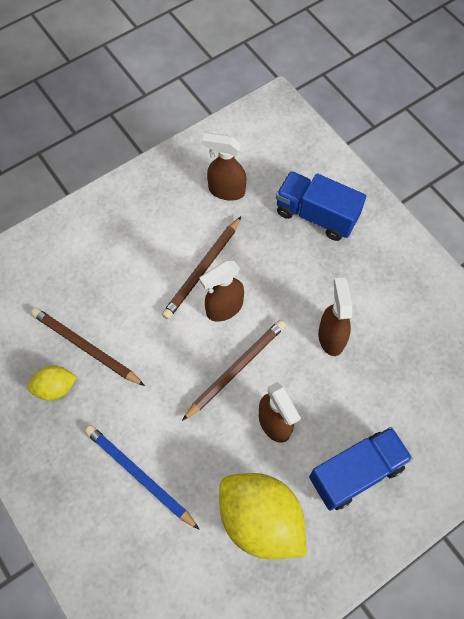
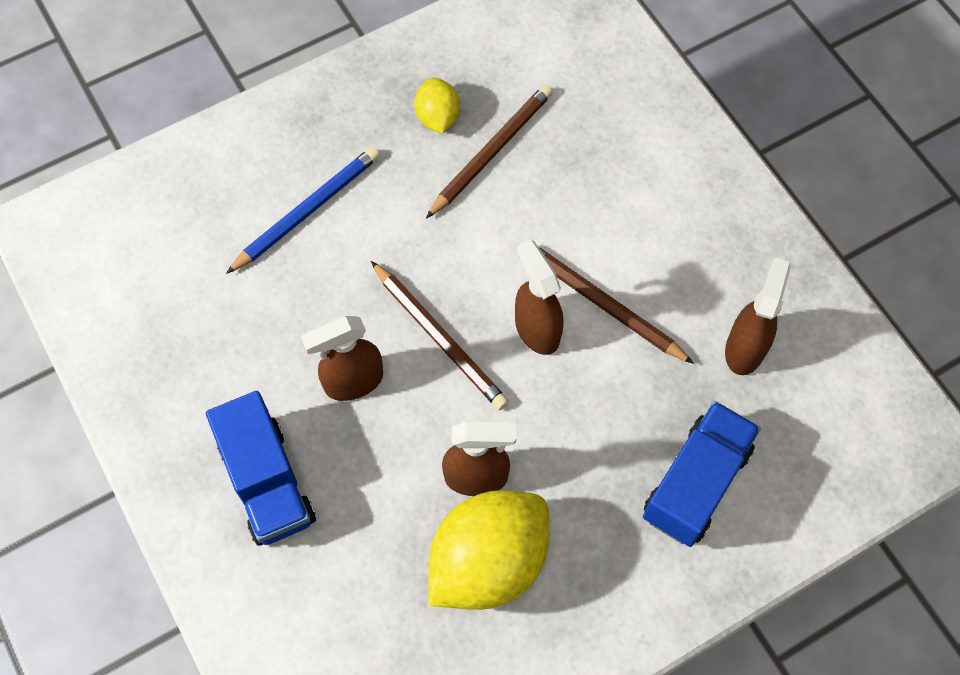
camera: 95 degrees right, 0 degrees up
(260, 520) = (226, 350): yellow lemon -> yellow lemon (488, 562)

